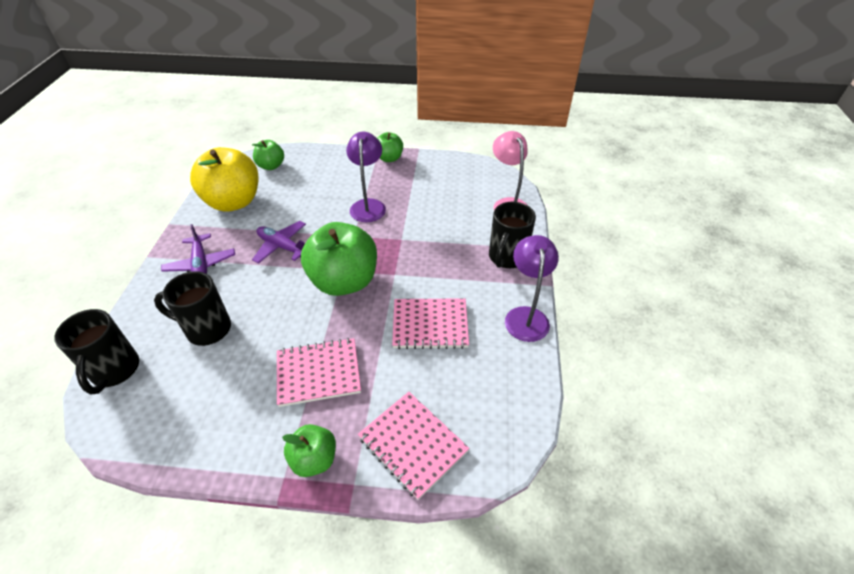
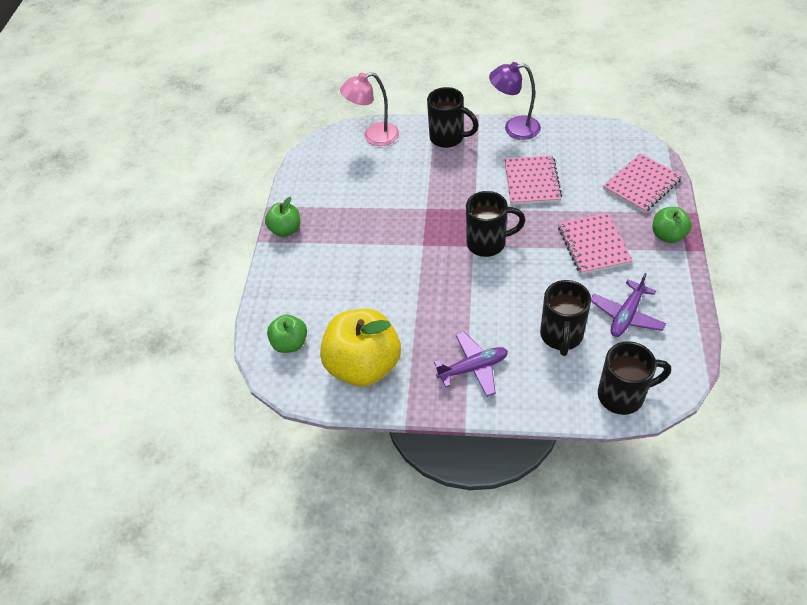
camera: 85 degrees left, 5 degrees up
(282, 247) = (442, 300): purple plane -> purple plane (626, 315)
(344, 281) = (488, 243): green apple -> black mug
(368, 205) = (373, 238): purple lamp -> none

